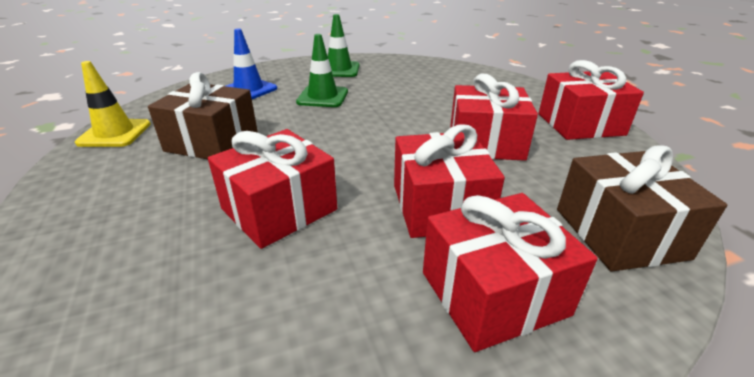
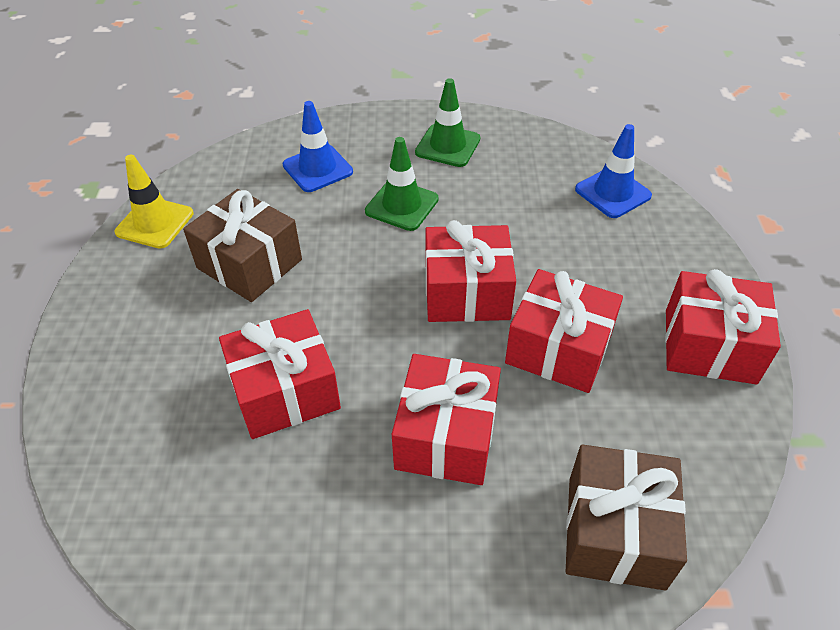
camera: 20 degrees right, 15 degrees up
(460, 74) = (612, 193): none -> blue traffic cone
(493, 293) = (436, 559): red gift -> red gift (467, 293)

